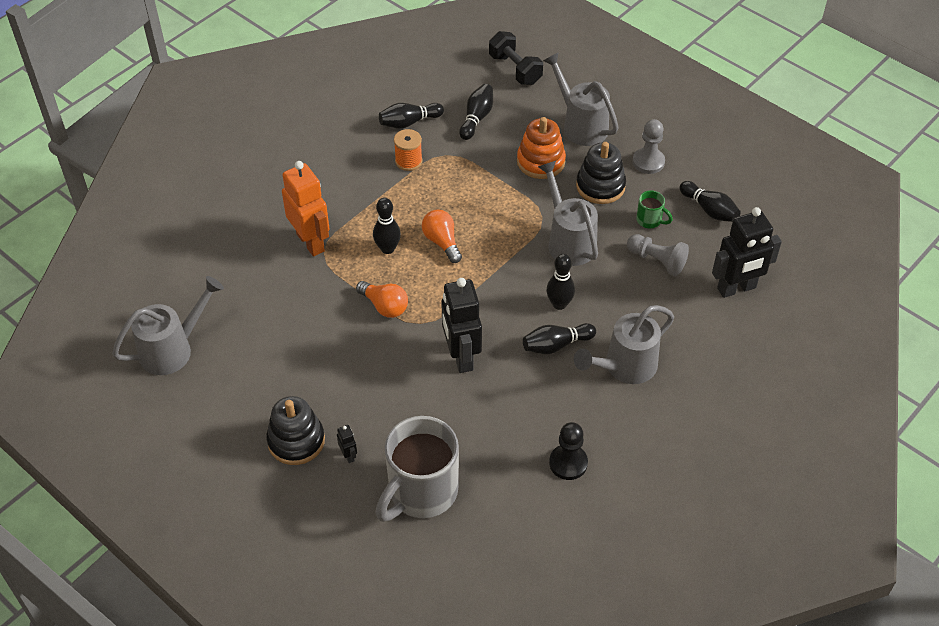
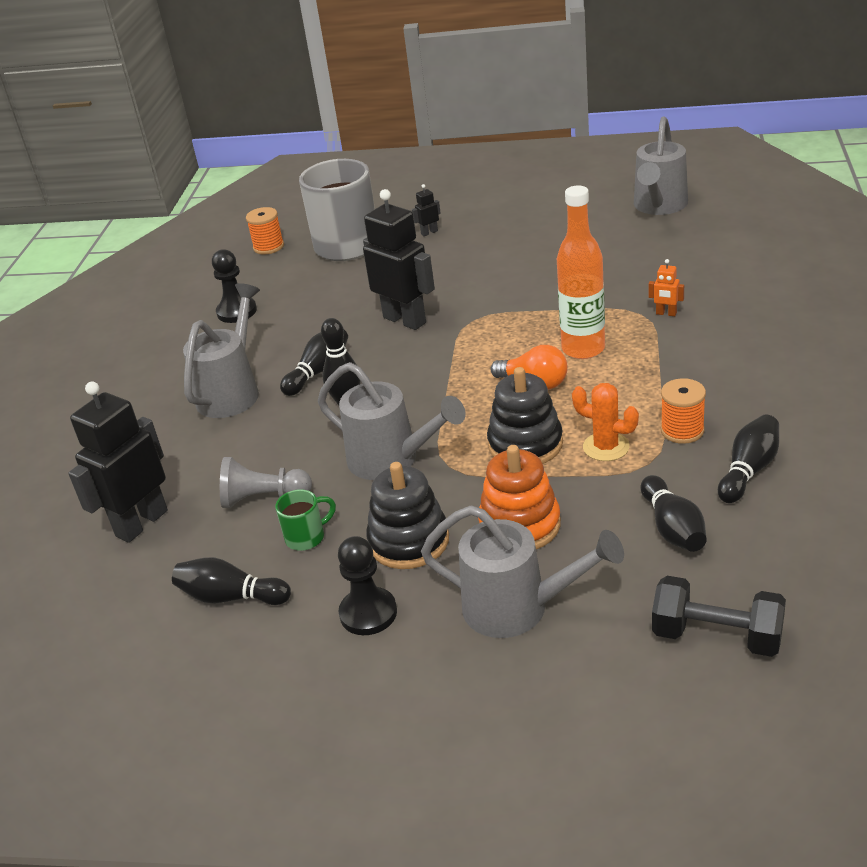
camera: 150 degrees right, 15 degrees down
(296, 441) = (481, 219): black stacking toy -> black stacking toy (525, 444)
(311, 242) = (666, 313): orange robot -> orange robot, size x0.42
(348, 455) = (429, 232): black robot -> black robot turned 120 degrees clockwise
(384, 306) = (523, 312): orange light bulb -> none
(387, 249) = (583, 349): black bowling pin -> orange bottle
(454, 176) = (606, 447): none -> orange cactus
(483, 546) = (268, 247): none -> orange spool
(648, 162) = (368, 613): grey pawn -> black pawn
(650, 220) = (306, 537): green mug -> green mug turned 150 degrees clockwise

